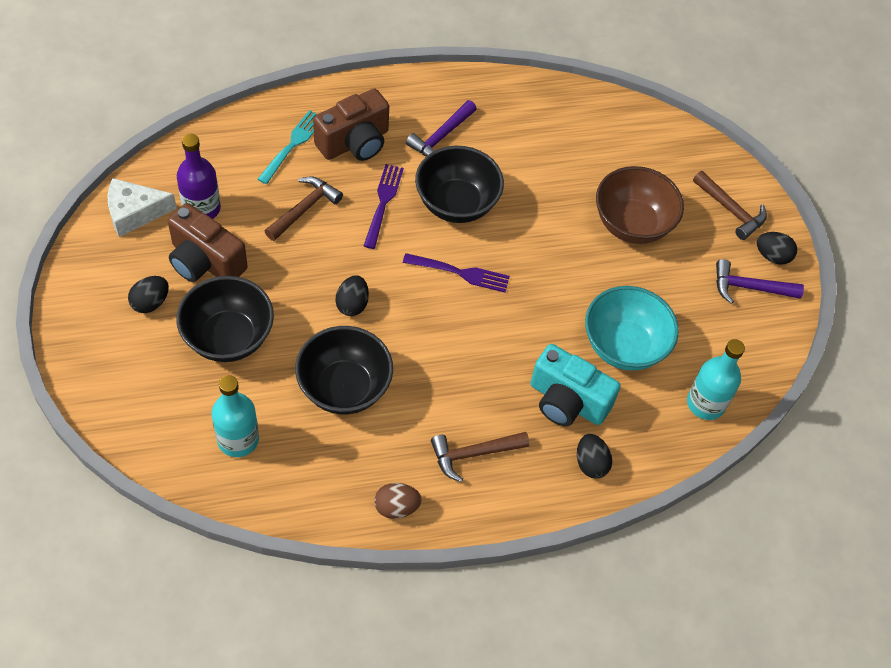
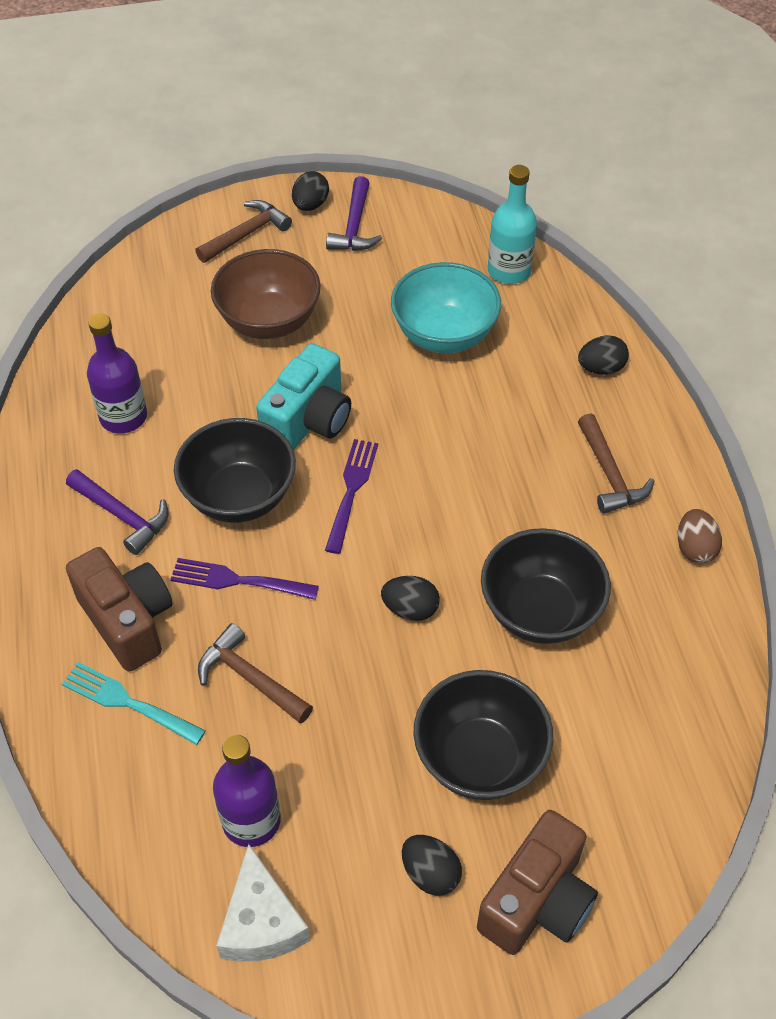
camera: 85 degrees left, 5 degrees down
(205, 261) = (350, 804): brown camera -> brown camera (537, 901)
(238, 439) = (637, 730): turquoise bottle -> none
(531, 135) = (123, 417): none -> purple bottle
(567, 401) = (525, 387): turquoise camera -> turquoise camera (308, 420)

